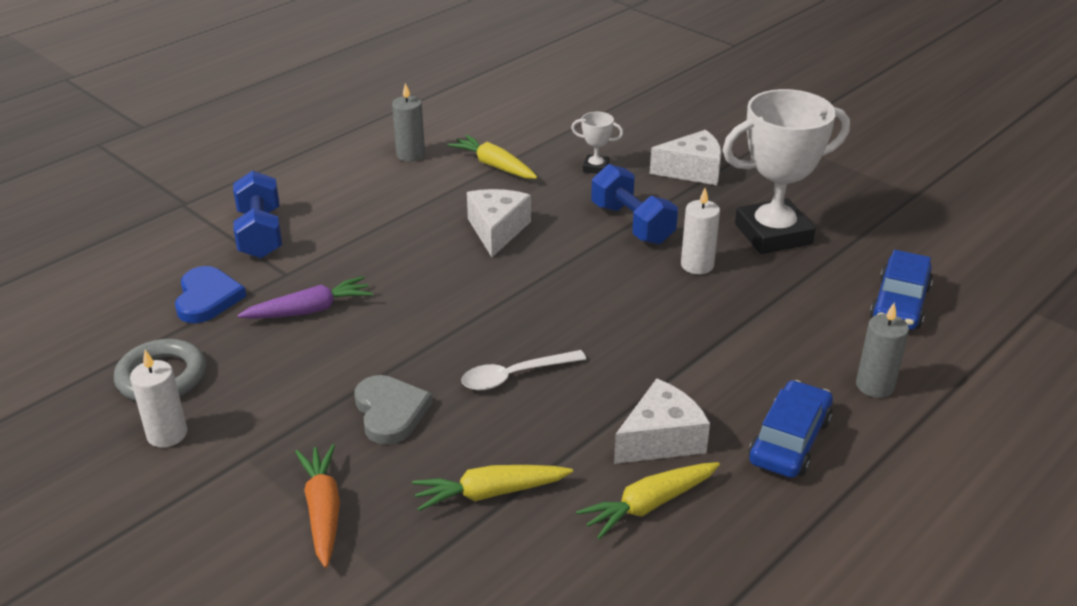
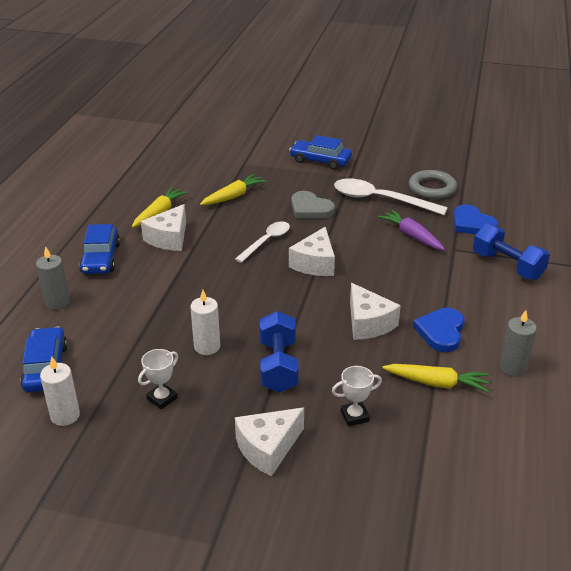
camera: 150 degrees right, 0 degrees up
(167, 434) = (394, 173): white candle -> white candle (65, 415)
(245, 524) = (320, 160): none -> blue car
(267, 386) = (380, 200): none -> white spoon
(309, 310) = (411, 236): purple carrot -> purple carrot turned 105 degrees clockwise
(323, 511) = (296, 172): orange carrot -> none
(432, 199) = (441, 331): none -> blue heart
(481, 318) = (315, 263): none -> white cheese
(632, 224) = (278, 366): blue dumbbell -> blue dumbbell turned 60 degrees clockwise
(773, 234) = (162, 398): white trophy -> white trophy, size x0.43

